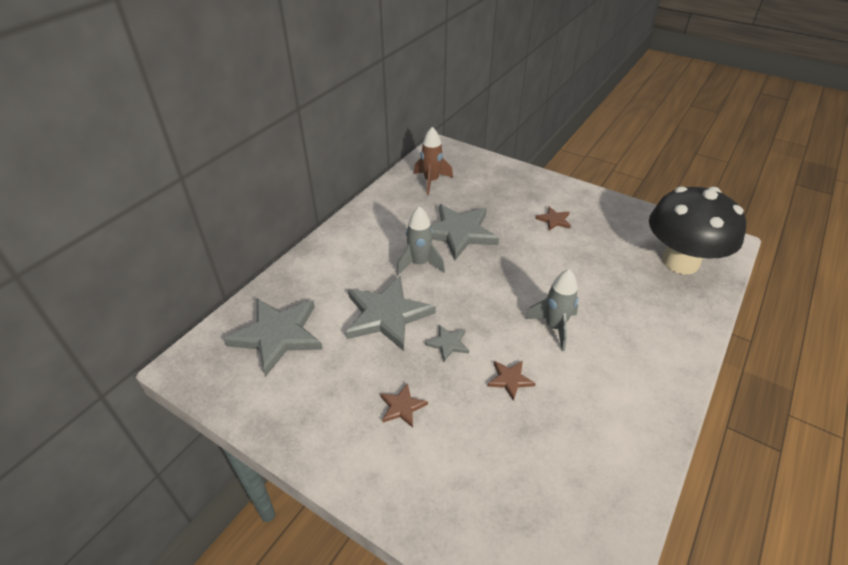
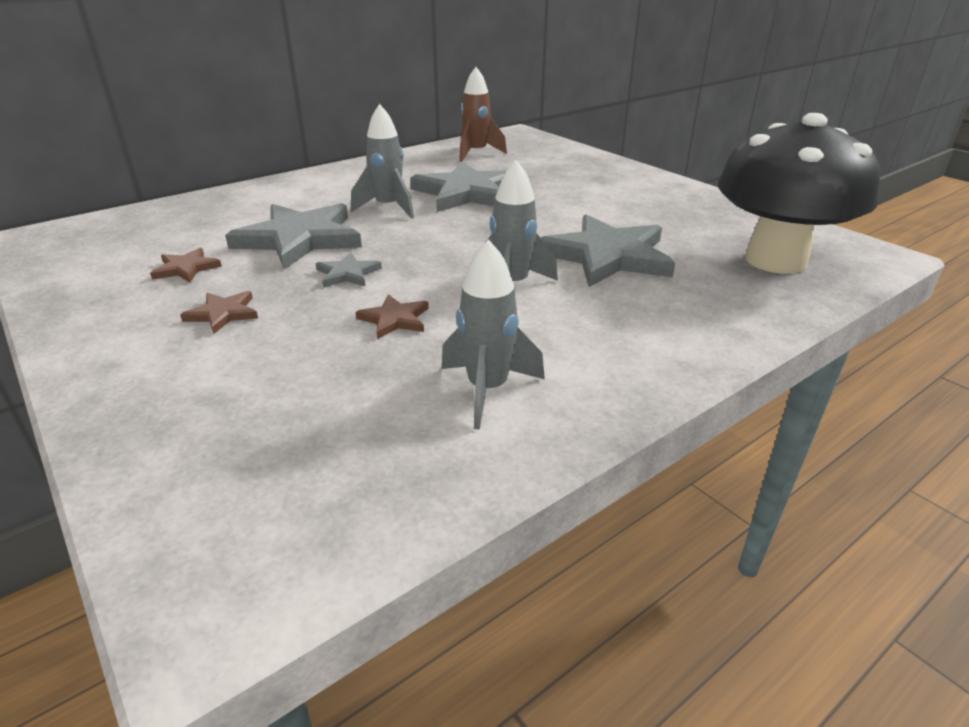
camera: 20 degrees right, 10 degrees down
(277, 335) = (156, 233): grey star -> grey star (607, 256)
(554, 220) = (609, 200): brown star -> brown star (186, 268)
(602, 424) = (487, 390): none -> grey rocket

